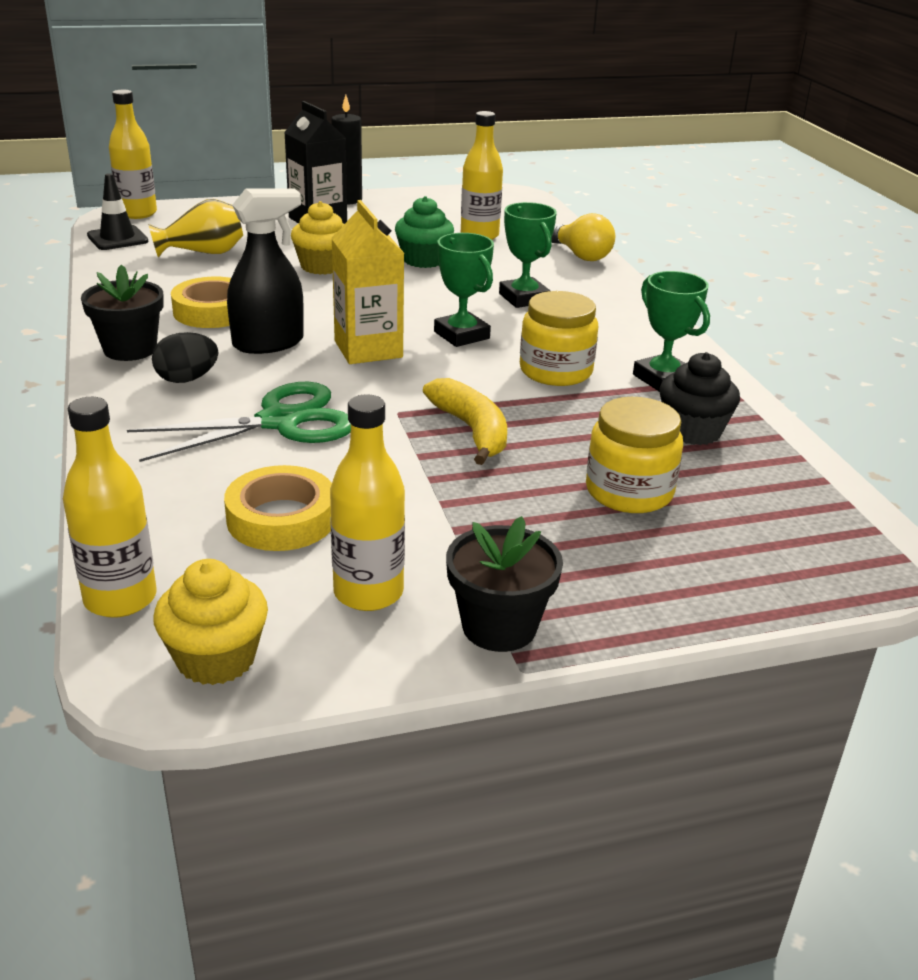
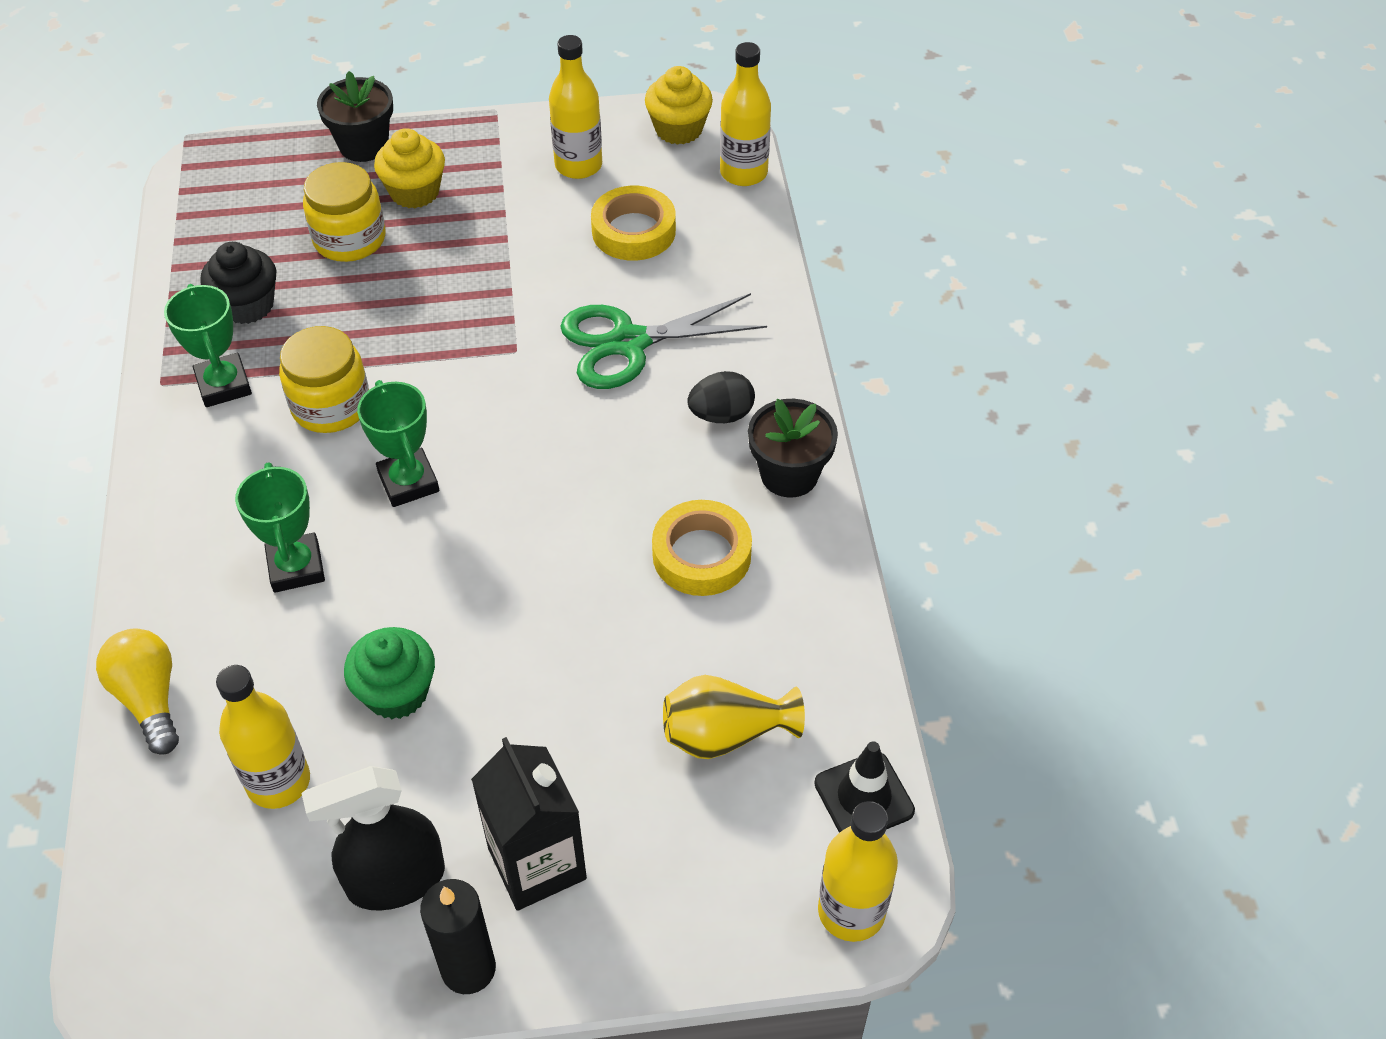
camera: 170 degrees left, 20 degrees up
(268, 343) = (635, 478): black spray bottle -> black spray bottle (395, 880)
(322, 266) = (550, 678): yellow cupcake -> yellow cupcake (415, 192)
(368, 349) = (524, 459): yellow carton -> none
(472, 430) = (453, 319): yellow banana -> none
(499, 626) = (499, 136): black flower pot -> black flower pot (364, 145)

